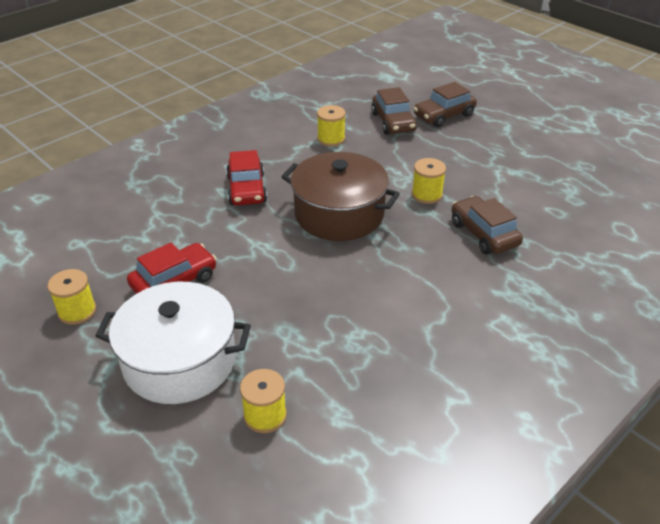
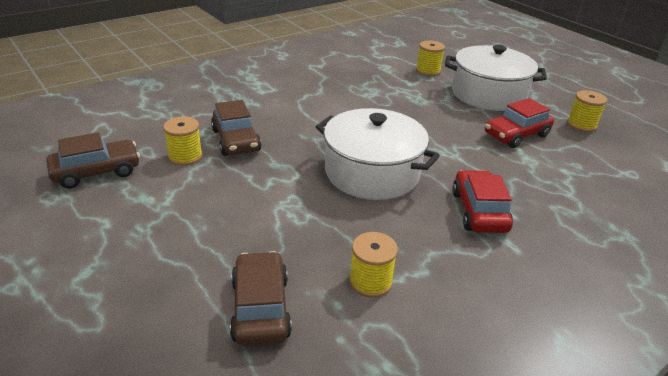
camera: 175 degrees left, 5 degrees down
(339, 214) = (372, 172): brown pot -> white pot
(427, 195) = (269, 182): yellow spool -> yellow spool (185, 156)
(444, 115) = (164, 315): brown car -> brown car (96, 172)

